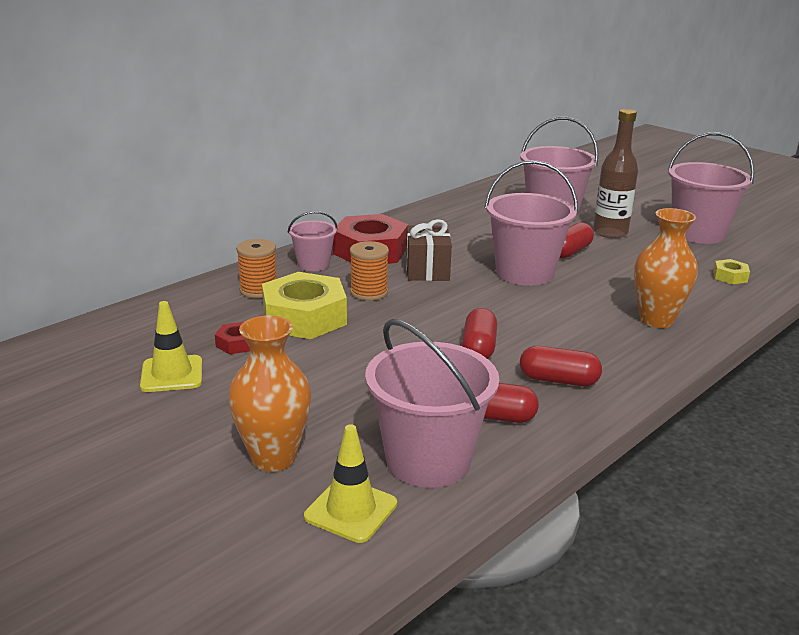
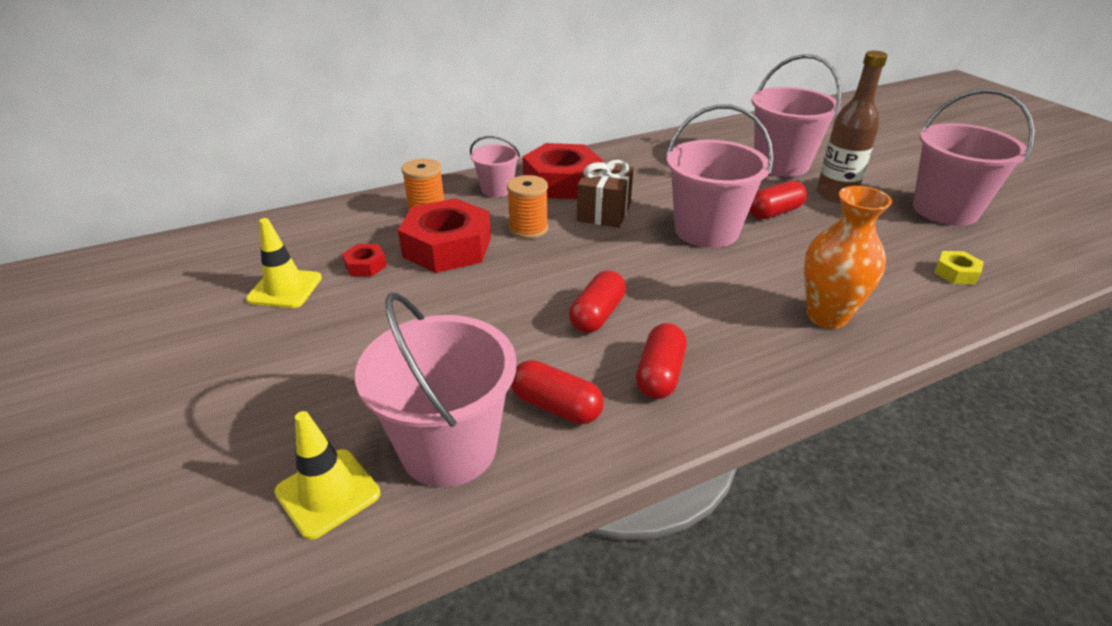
camera: 20 degrees right, 10 degrees up
(273, 458) = (302, 406): orange vase -> none
(304, 317) = (447, 247): yellow nut -> red nut
(558, 380) = (660, 374): red capsule -> red capsule turned 75 degrees clockwise

